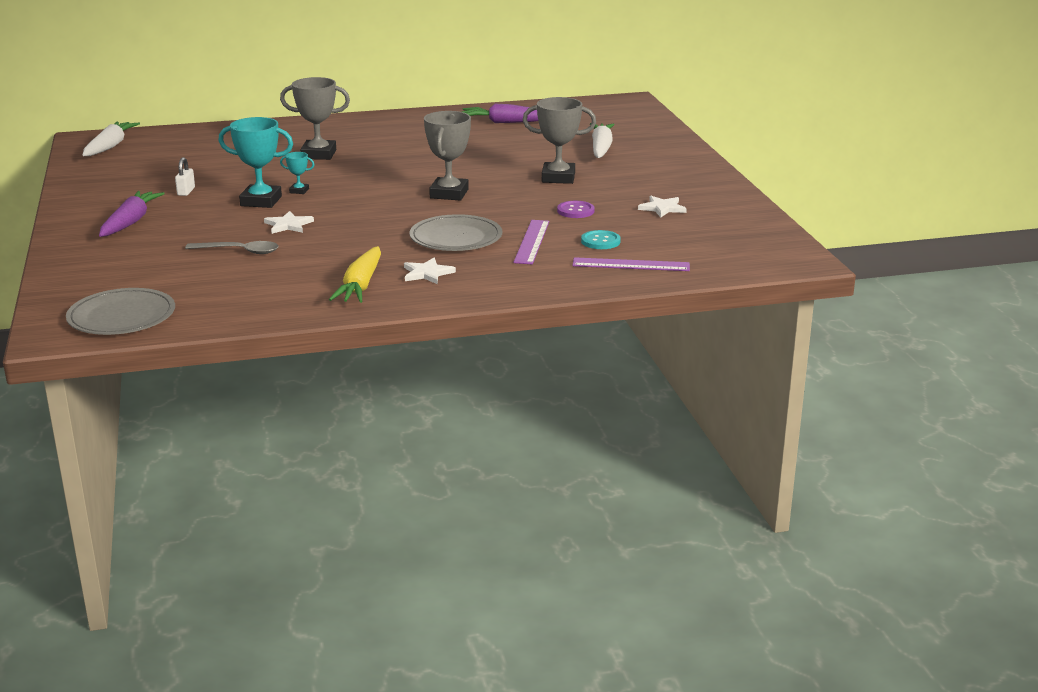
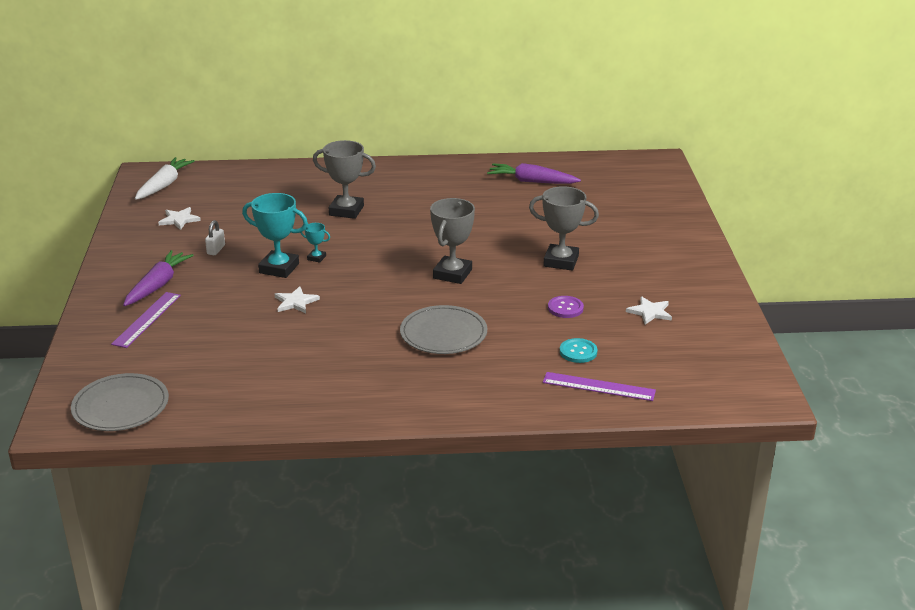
camera: 10 degrees right, 5 degrees up
(239, 251) = (243, 332): grey spoon -> none
(360, 285) = (340, 388): yellow carrot -> none
(427, 273) = (405, 378): white star -> white star (179, 220)
(531, 241) = (513, 346): purple ruler -> purple ruler (147, 319)
(601, 148) = (613, 224): white carrot -> none

